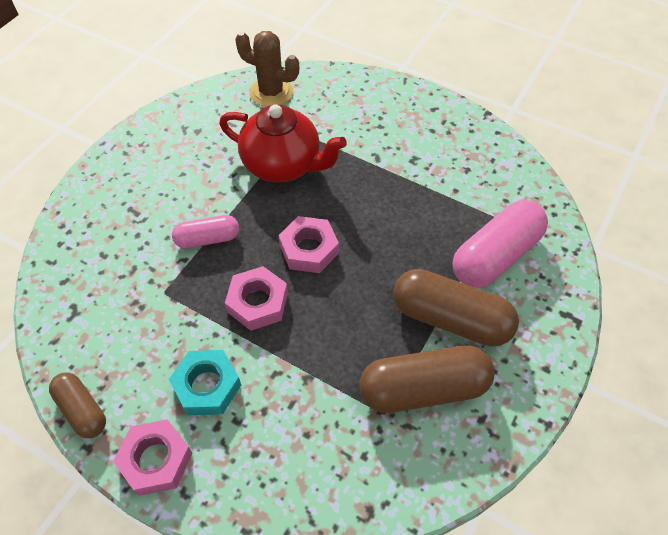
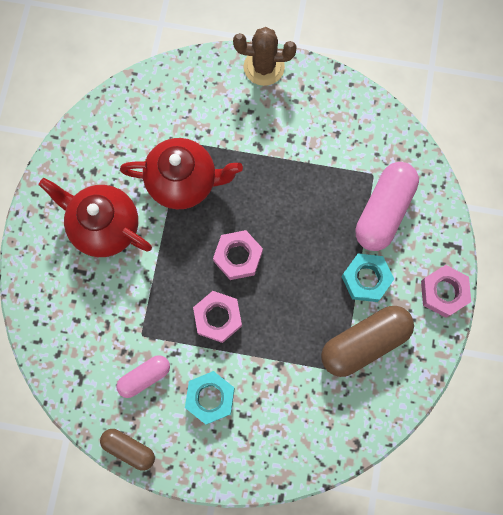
camera: 20 degrees left, 20 degrees up
(156, 460) = (200, 464): pink nut -> pink nut (443, 292)
(181, 179) = (104, 226): none -> red teapot
(207, 239) = (153, 276): pink capsule -> pink capsule (145, 377)
(271, 92) = (140, 105): brown cactus -> brown cactus (264, 67)
(450, 319) = (366, 279): brown capsule -> turquoise nut

